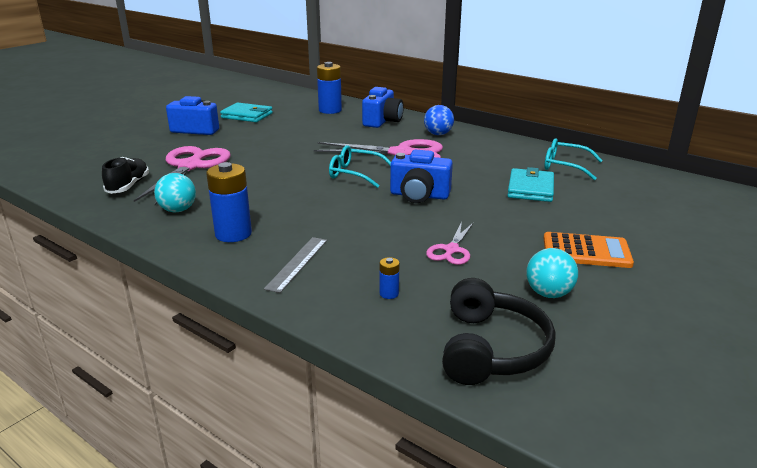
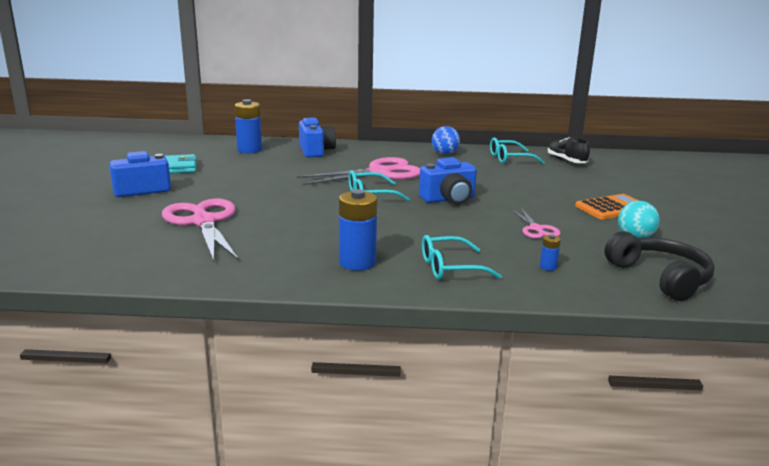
camera: 35 degrees left, 5 degrees down
(128, 186) = (171, 253): black shoe -> black shoe (566, 161)
(178, 210) = (268, 259): turquoise ball -> none
(297, 263) = (450, 268): grey ruler -> turquoise glasses
(438, 134) = (380, 153): blue ball -> blue ball (444, 154)
(530, 189) = (514, 178): turquoise wallet -> none

